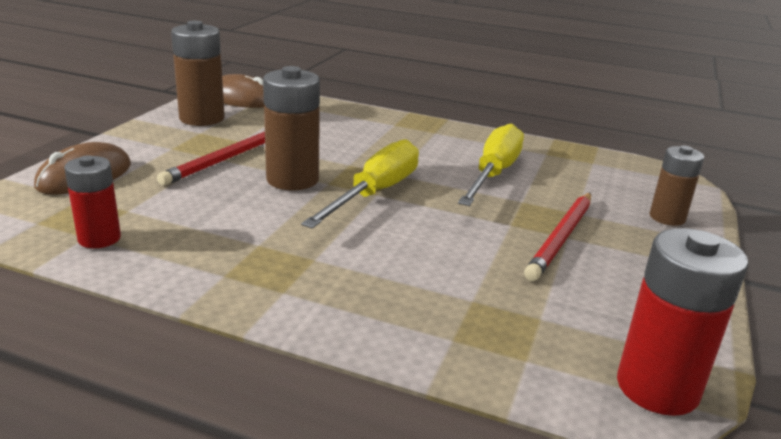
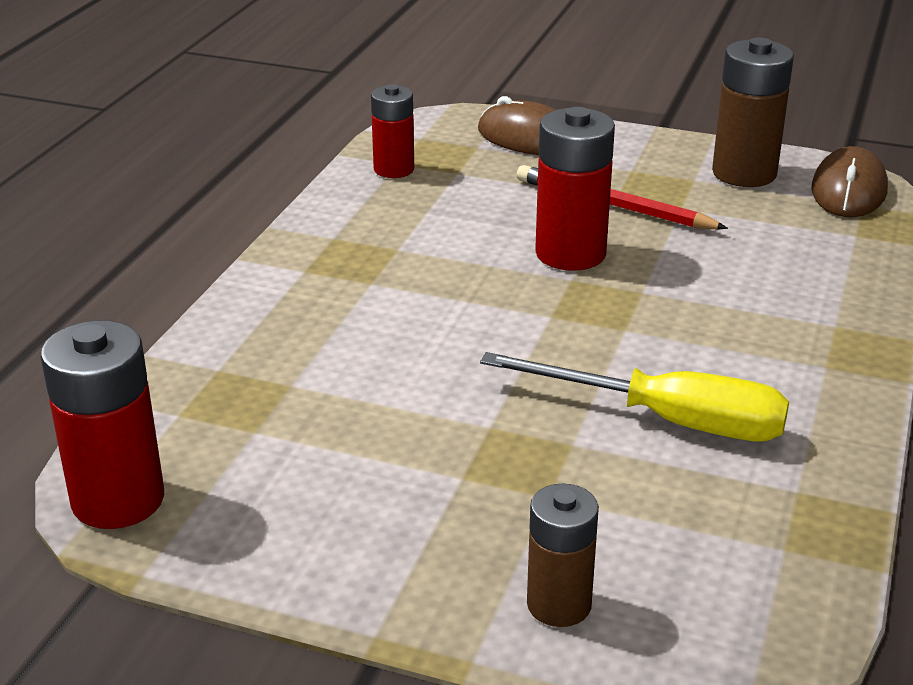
camera: 90 degrees right, 5 degrees up
(292, 179) = (570, 253): brown battery -> red battery
(375, 193) = (551, 314): yellow screwdriver -> none
(561, 238) = (456, 469): red pencil -> none

